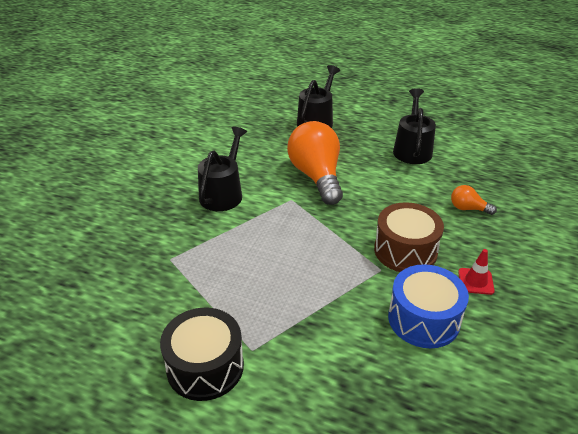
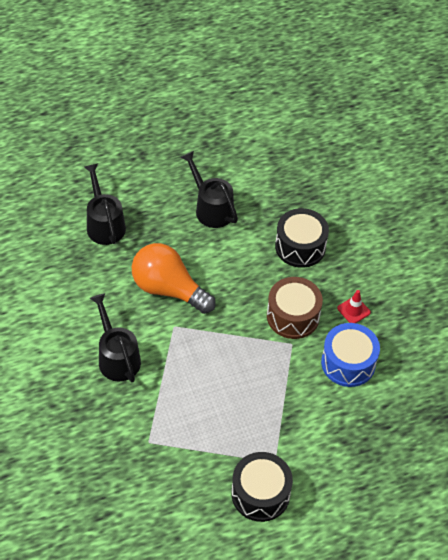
camera: 45 degrees left, 15 degrees up
(468, 208) = (300, 247): orange light bulb -> black drum

